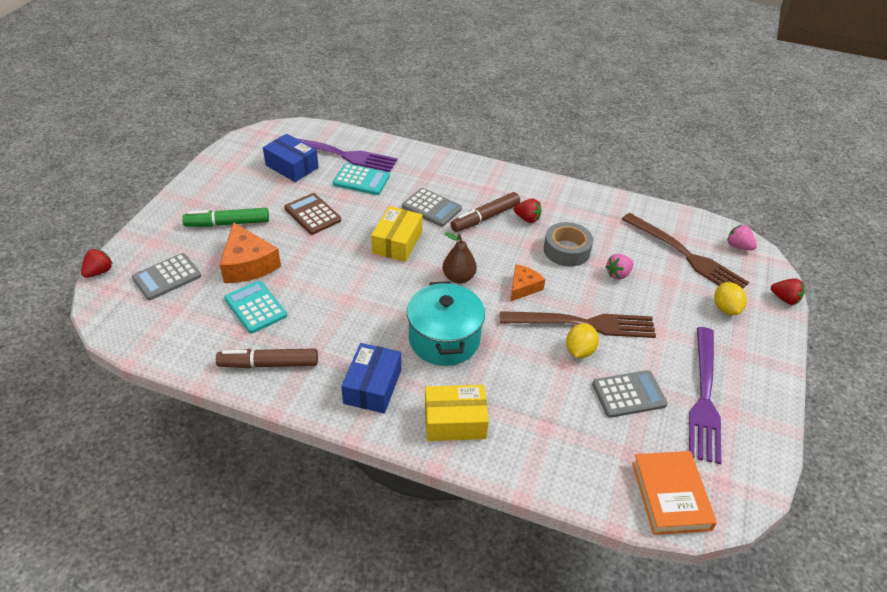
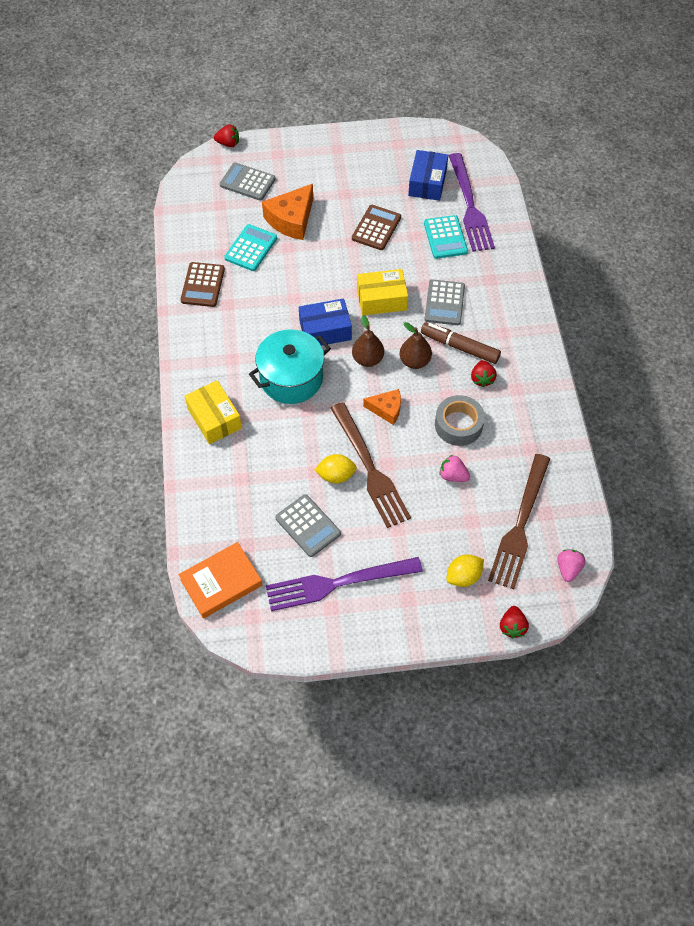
camera: 65 degrees right, 15 degrees up
(228, 223) = (327, 183): green marker -> none
(269, 364) = (203, 285): brown marker -> brown calculator
(372, 386) = (218, 355): blue box -> blue box (325, 330)
(482, 249) = (414, 361): none -> brown pear

